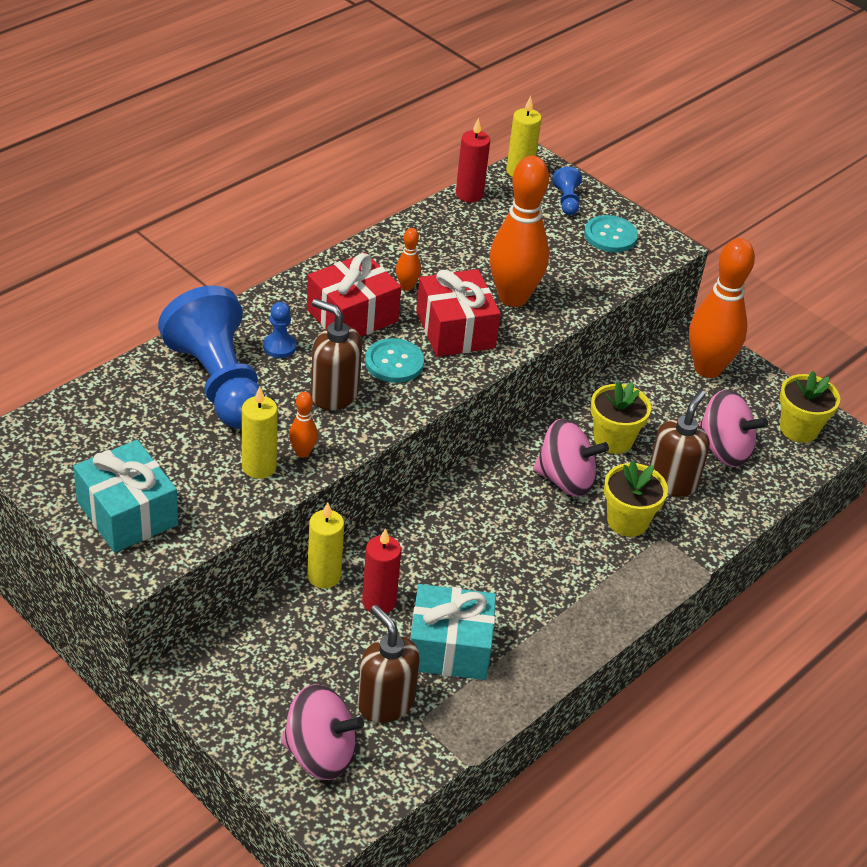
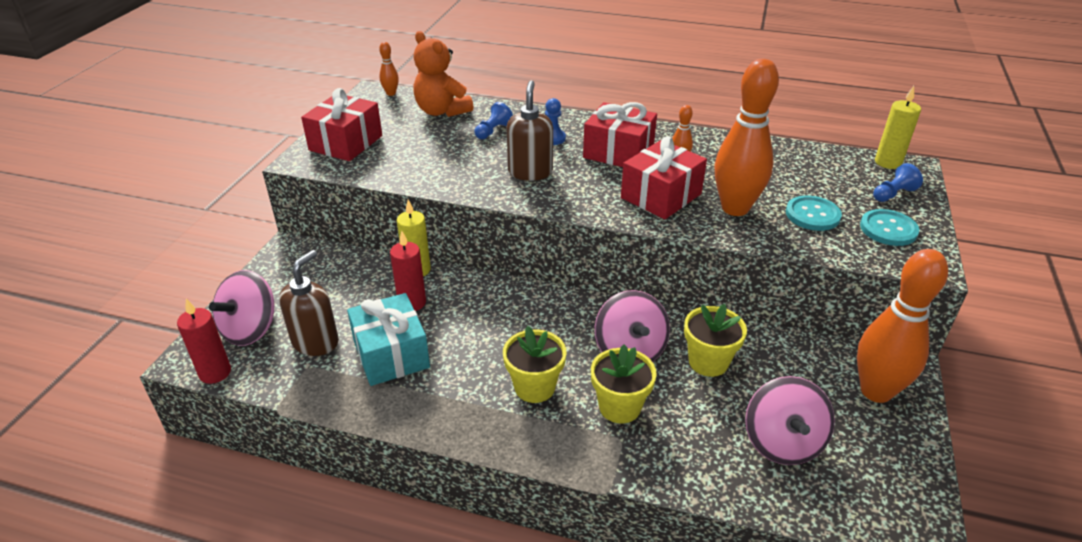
camera: 65 degrees right, 5 degrees down
(127, 403) = (442, 111): none -> orange teddy bear
(127, 513) = (346, 143): turquoise gift -> red gift
(218, 383) = (493, 131): blue pawn -> blue pawn, size x0.40
(259, 467) = (429, 170): yellow candle -> none
(302, 452) = (459, 180): orange bowling pin -> orange bowling pin (391, 93)
(320, 753) = (250, 329): pink spinning top -> pink spinning top turned 45 degrees clockwise
(394, 362) = (591, 183): turquoise button -> turquoise button (812, 215)
(469, 194) = (822, 151): red candle -> red candle (215, 373)
(672, 481) = (700, 419): brown soap dispenser -> none
(799, 429) = (884, 493): yellow flower pot -> yellow flower pot (534, 387)

